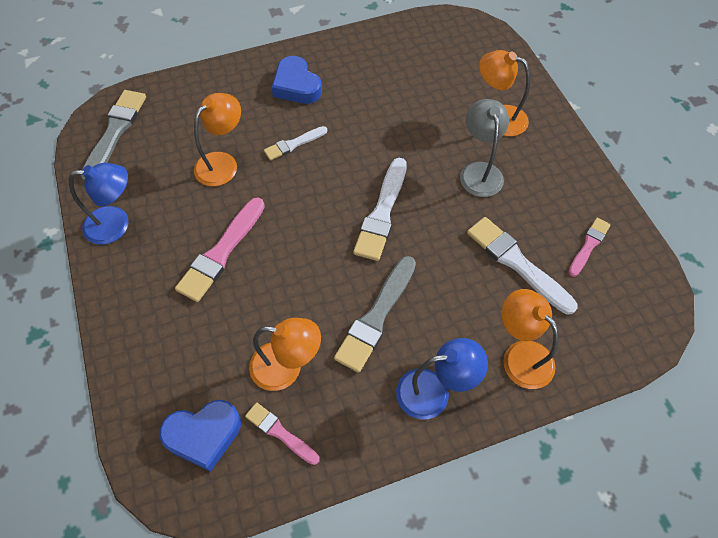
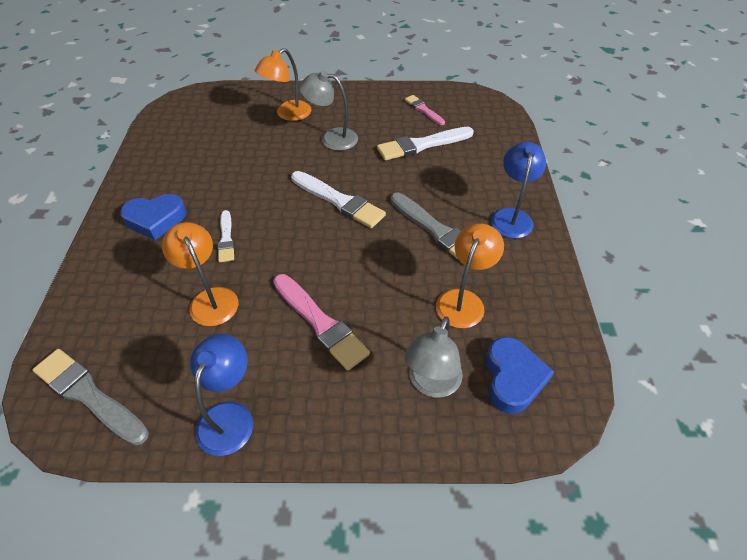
camera: 70 degrees left, 10 degrees down
(180, 363) = (431, 384): none -> grey lamp
(280, 433) = (523, 319): pink brush -> none
(520, 355) = (496, 166): orange lamp -> none

